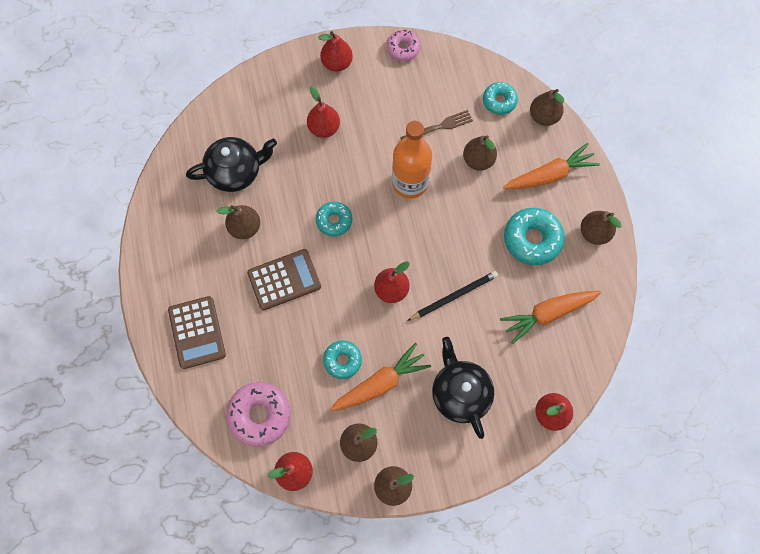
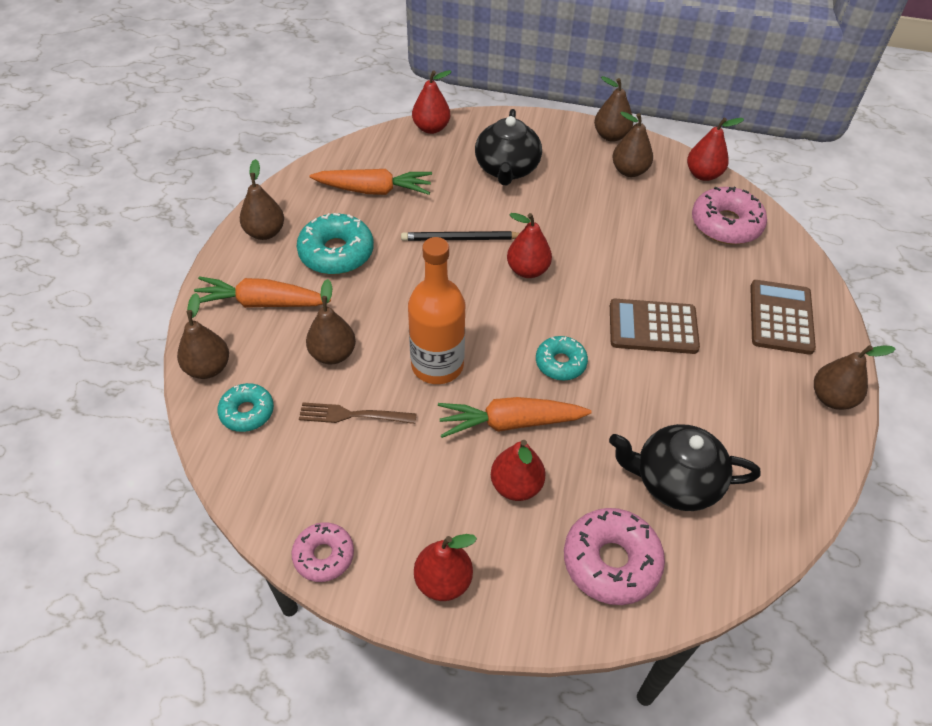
camera: 155 degrees left, 20 degrees down
(245, 227) = (684, 403): brown pear -> brown pear (832, 398)
(256, 110) = (611, 561): none -> pink donut
(342, 360) = (616, 233): turquoise donut -> none
(380, 383) = (584, 203): orange carrot -> orange carrot (510, 423)

